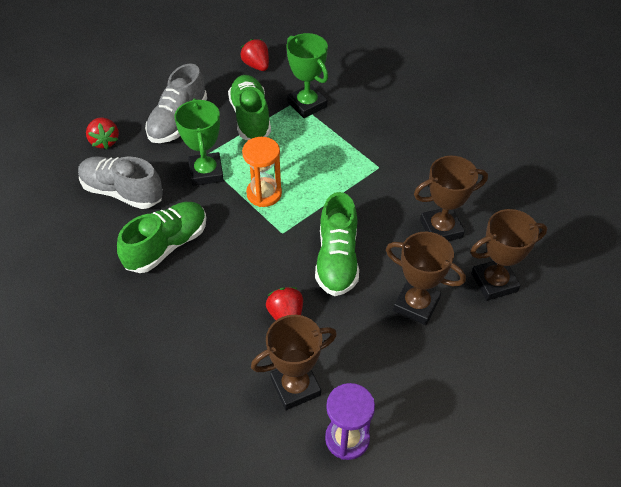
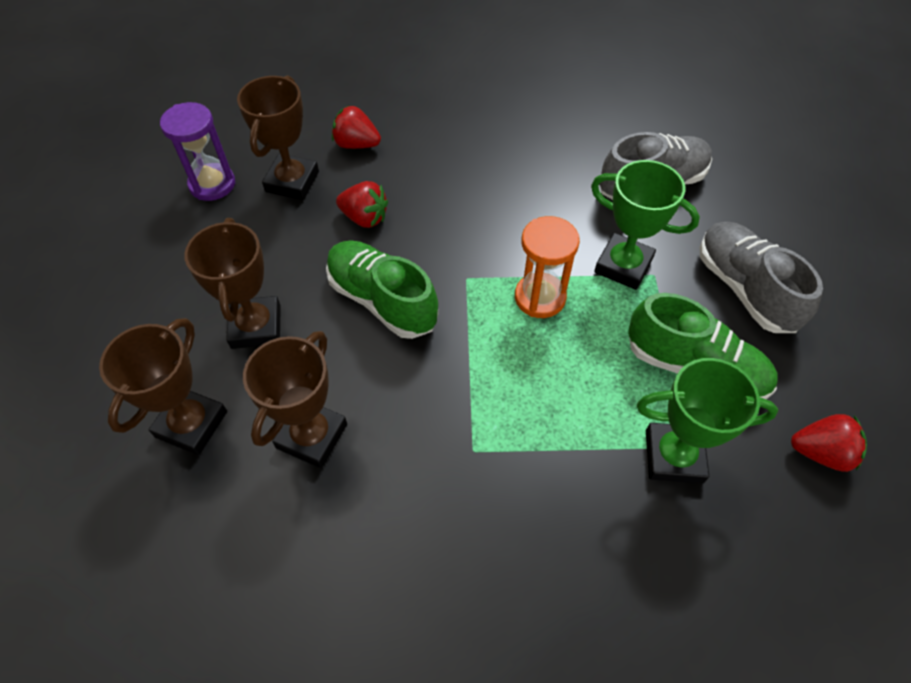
camera: 130 degrees right, 5 degrees up
(105, 141) = (754, 206): red strawberry -> red strawberry (356, 144)
(167, 245) = (541, 181): green shoe -> none
(416, 305) = (256, 326): brown trophy -> brown trophy turned 75 degrees counterclockwise

